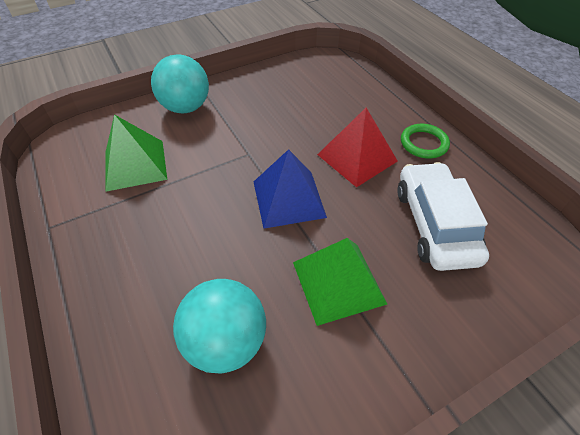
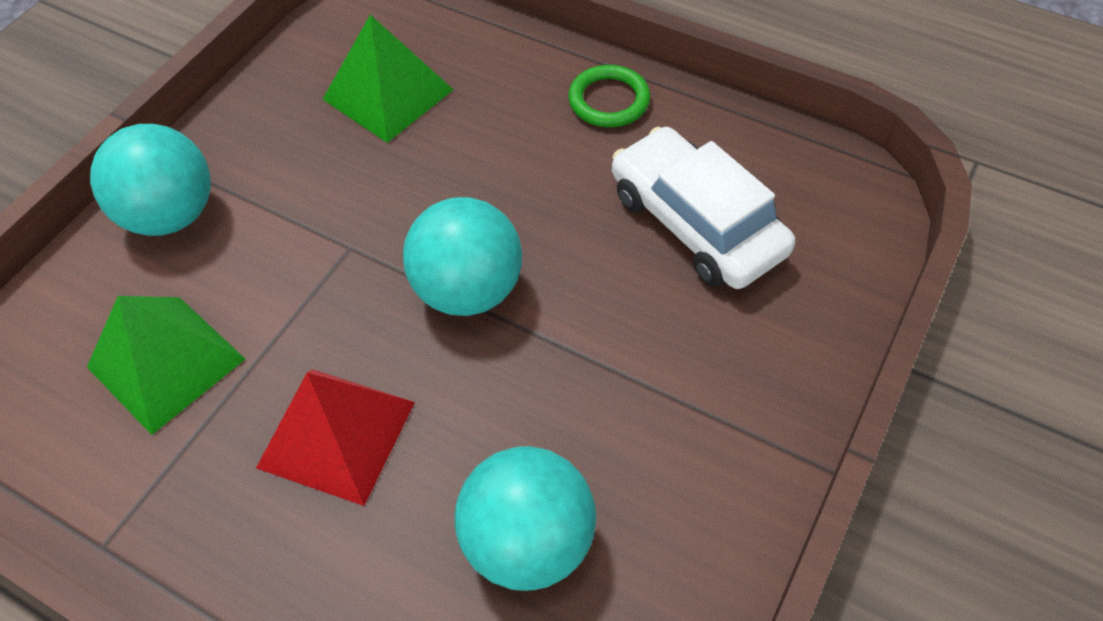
camera: 30 degrees left, 5 degrees up
(288, 199) = (468, 290): blue pyramid -> turquoise ball
(338, 282) = (622, 375): green pyramid -> green pyramid (388, 94)
(357, 158) = (526, 171): red pyramid -> red pyramid (337, 434)

